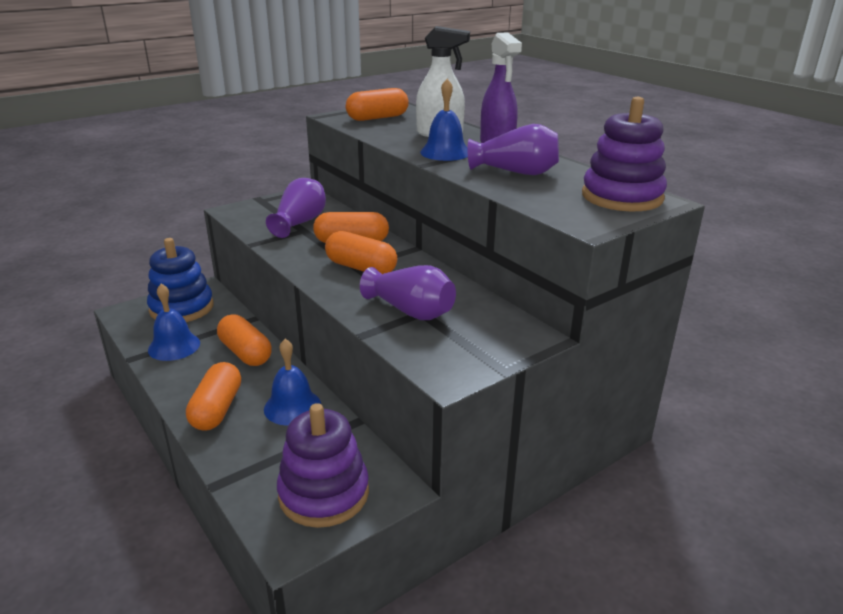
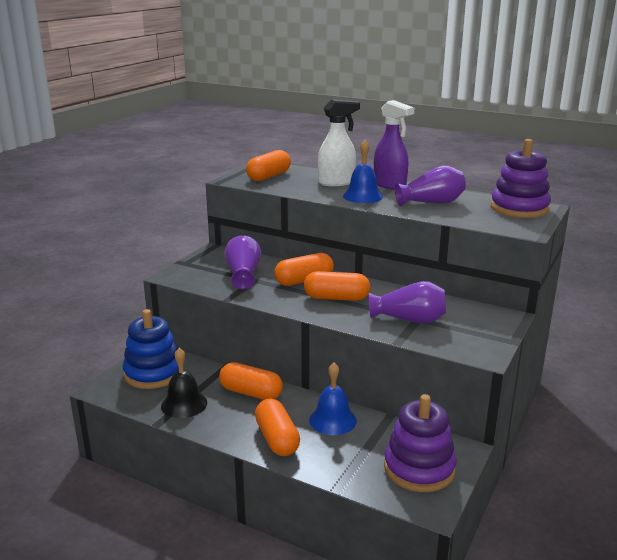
camera: 25 degrees left, 5 degrees down
(174, 346) = (184, 404): blue bell -> black bell

